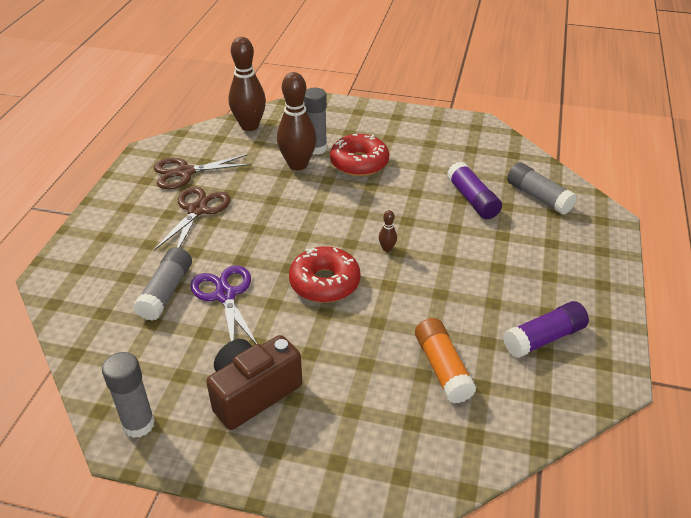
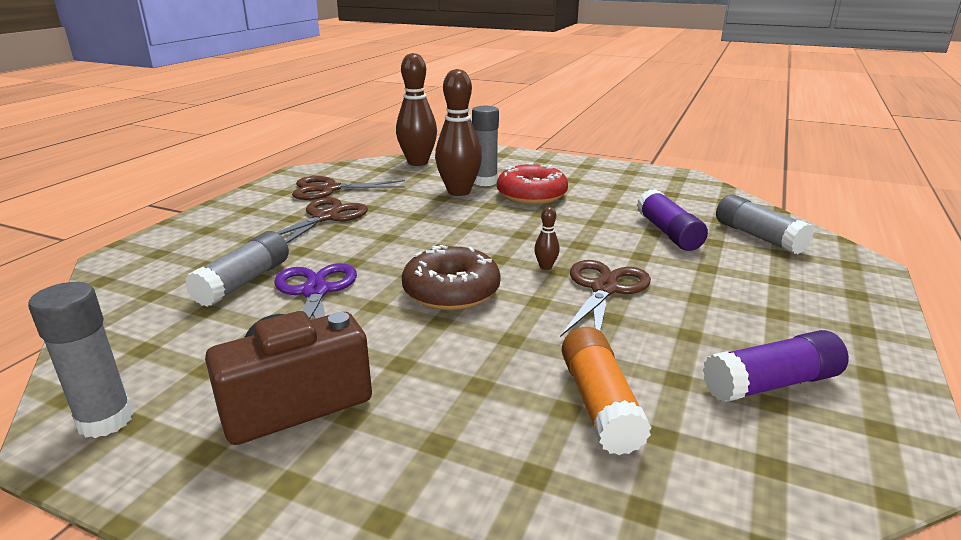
camera: 10 degrees right, 15 degrees down
(324, 282) = (451, 291): red donut -> brown donut
(432, 267) = (604, 289): none -> brown scissors

